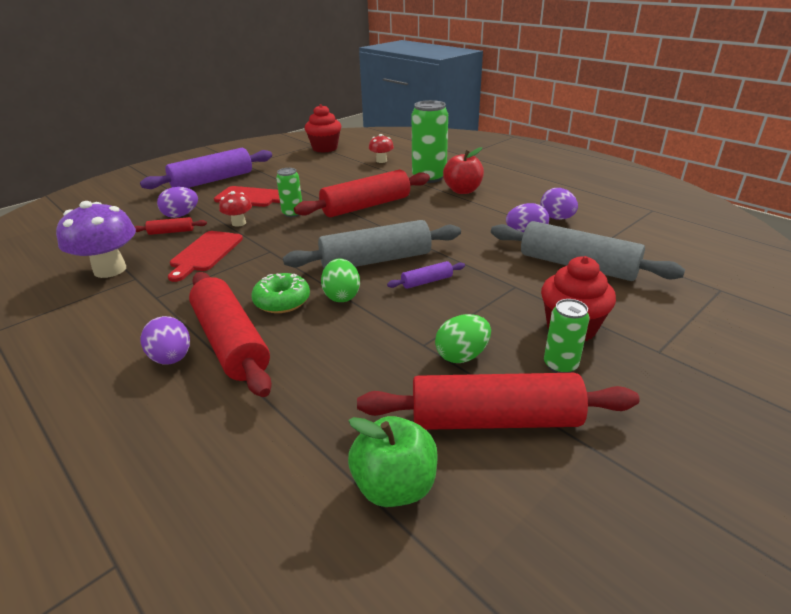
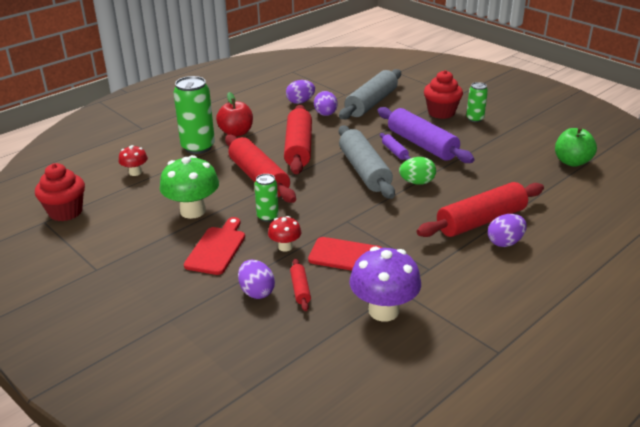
camera: 90 degrees left, 0 degrees up
(212, 180) = (148, 288): purple rolling pin -> purple rolling pin (422, 144)
(282, 301) = (427, 206): green donut -> none
(313, 185) = (193, 211): none -> green mushroom
(462, 355) = (474, 143): green egg -> none
(494, 419) = (521, 137): red rolling pin -> red rolling pin (298, 148)

